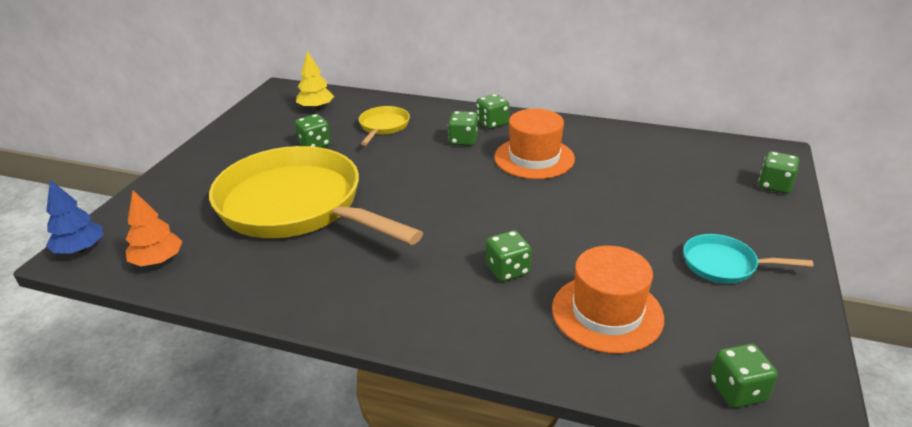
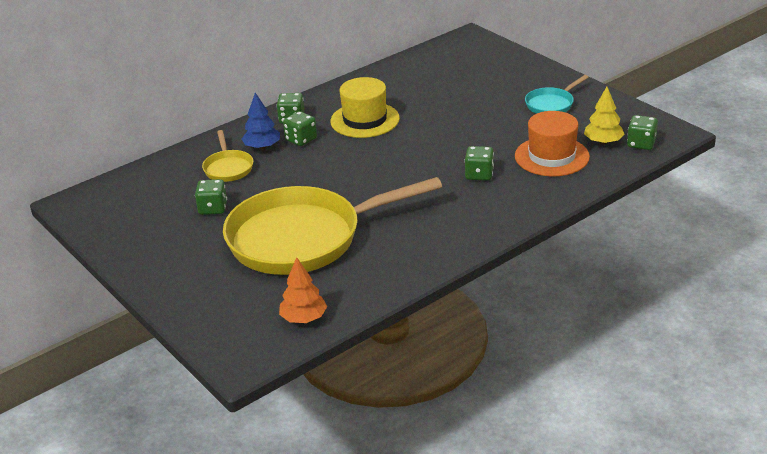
camera: 55 degrees left, 0 degrees up
(80, 249) = (239, 358): blue tree -> blue tree (262, 147)
(316, 108) = (142, 192): yellow tree -> yellow tree (603, 142)
(383, 126) = (228, 168): yellow pan -> yellow pan turned 150 degrees counterclockwise
(534, 158) = (365, 120): orange hat -> yellow hat
(774, 185) = (500, 54): green dice -> none

